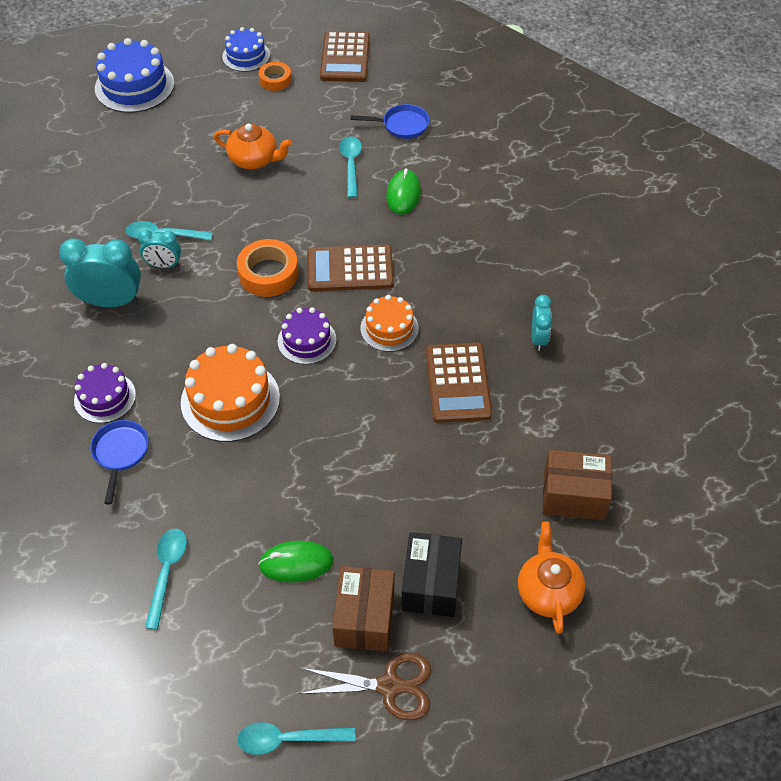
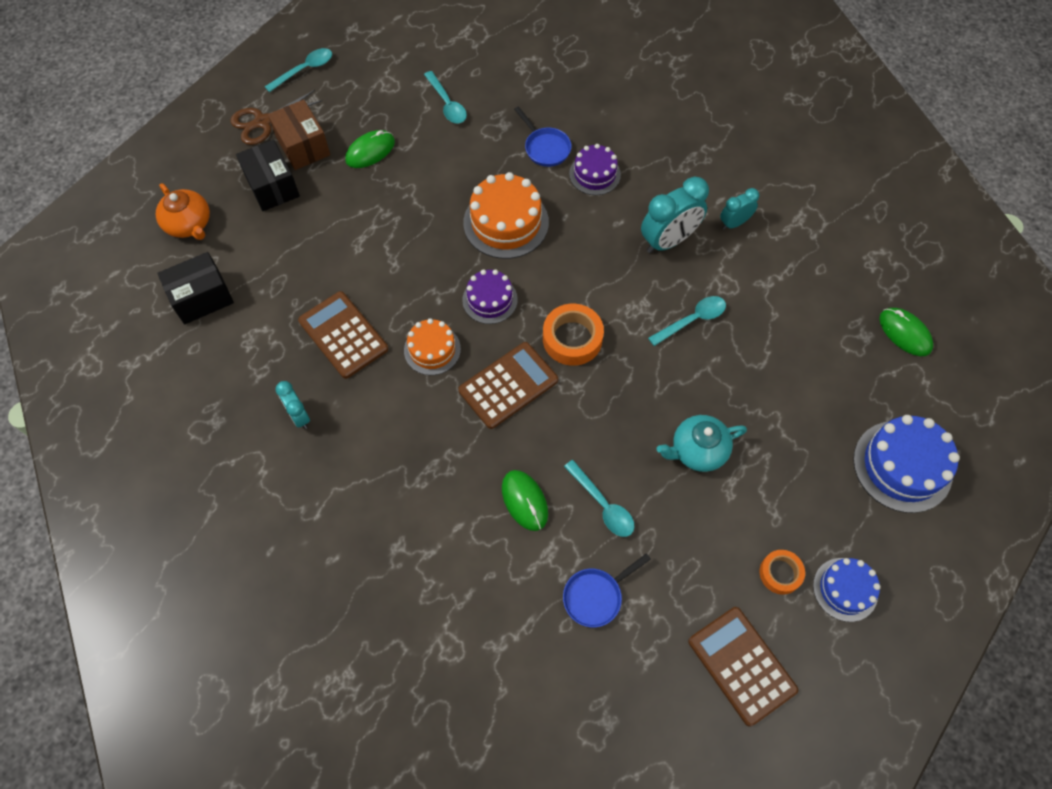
camera: 145 degrees right, 10 degrees up
(28, 146) = (905, 333): none -> green mouse
(164, 265) = (662, 294): turquoise clock -> turquoise clock (734, 223)
(254, 159) = (697, 450): orange teapot -> turquoise teapot
(573, 496) = (202, 298): brown box -> black box

